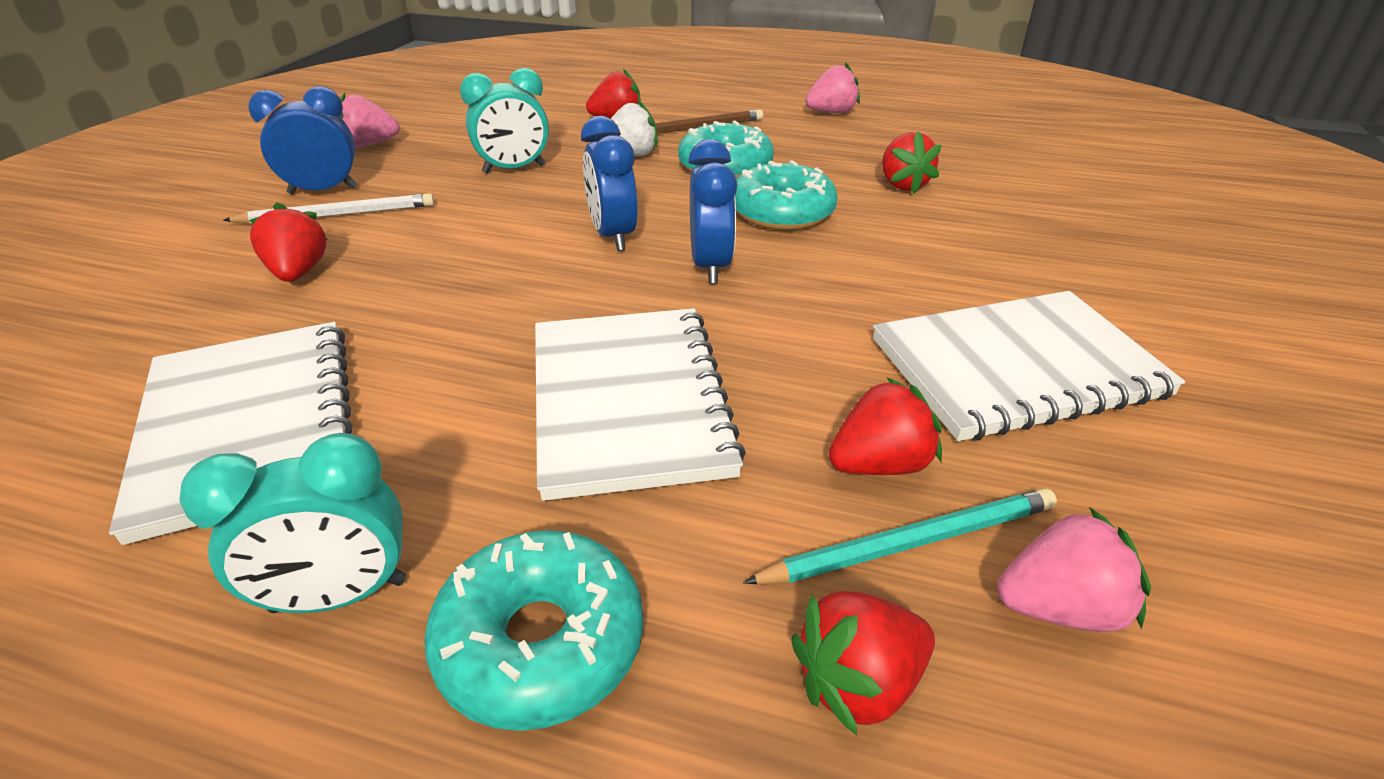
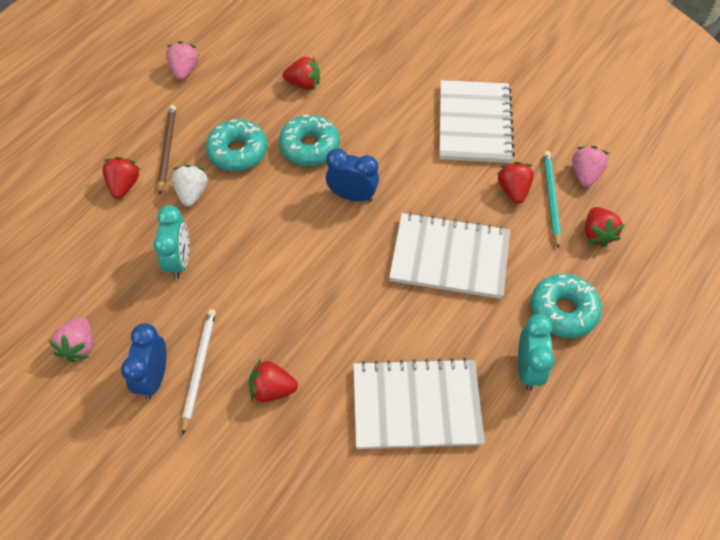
camera: 70 degrees left, 20 degrees up
(613, 236) = (300, 229): blue clock -> none

